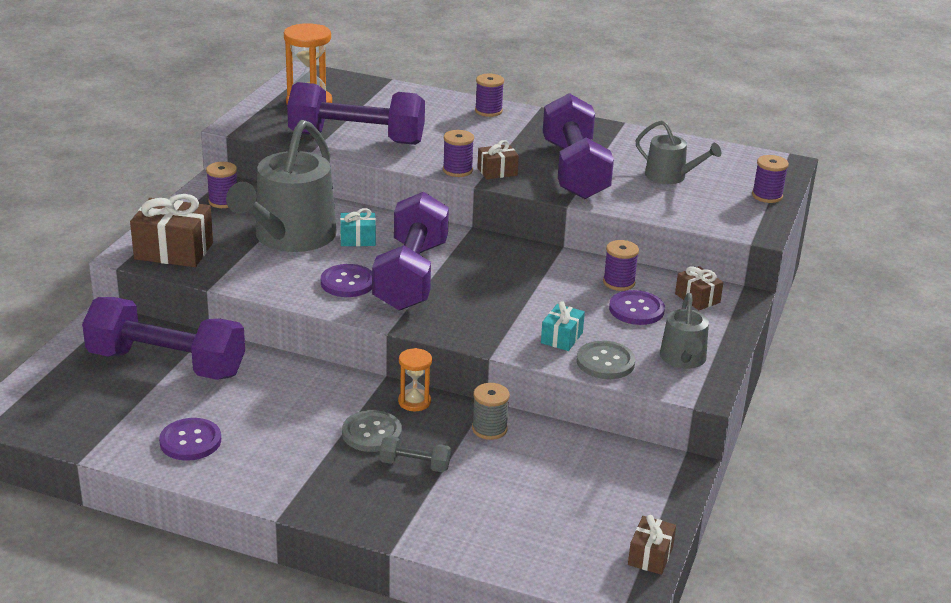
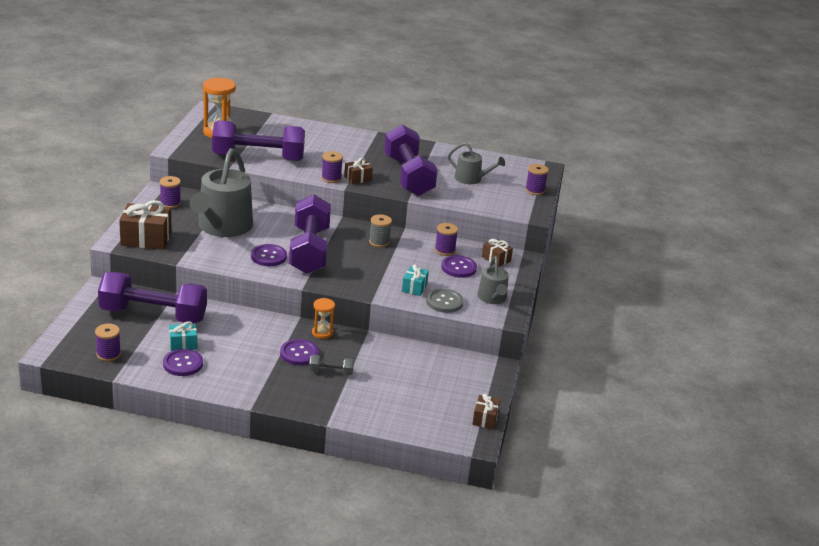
camera: 10 degrees left, 0 degrees up
(358, 239) = (268, 227): turquoise gift -> turquoise gift (183, 344)
(372, 433) = (299, 353): grey button -> purple button
(488, 111) = (343, 135): purple spool -> purple spool (108, 354)
(489, 429) = (373, 348): grey spool -> grey spool (379, 242)

